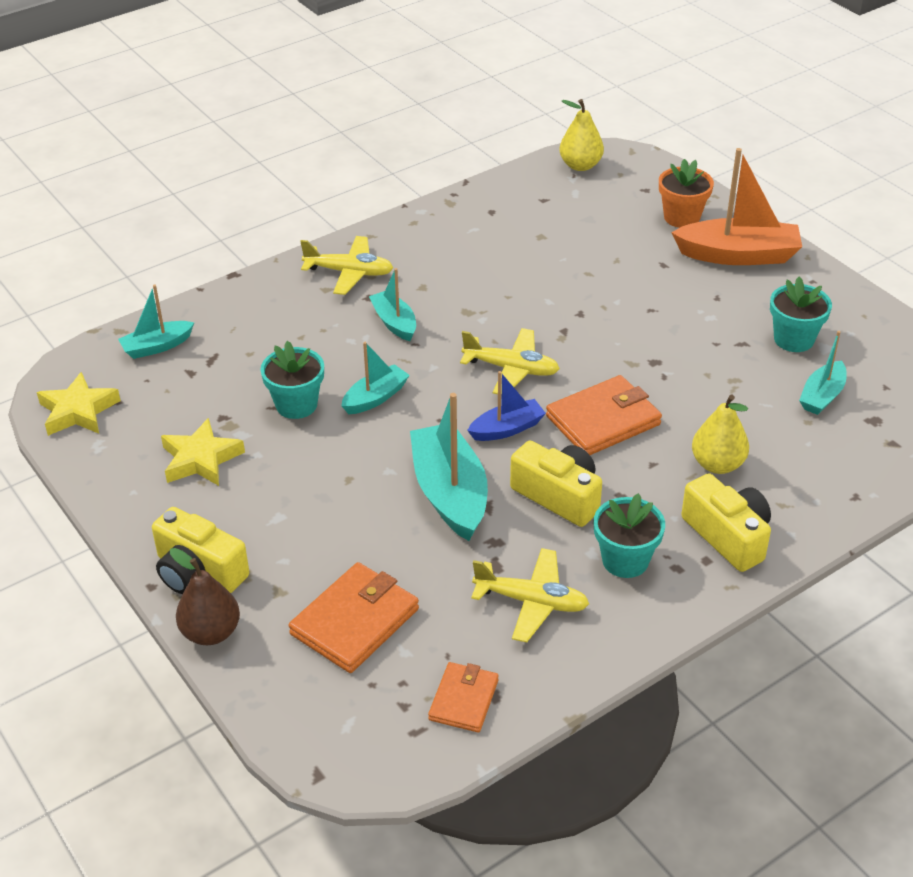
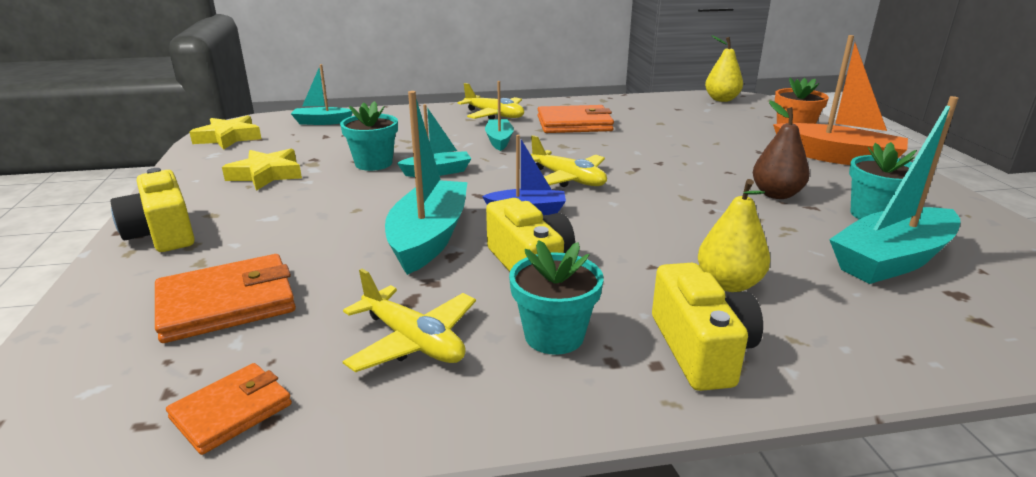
camera: 25 degrees right, 15 degrees down
(211, 632) = (105, 274): brown pear -> brown pear (776, 194)
(603, 420) = (625, 225): orange wallet -> orange wallet (574, 124)
(822, 396) = (891, 260): turquoise boat -> turquoise boat, size x1.78

